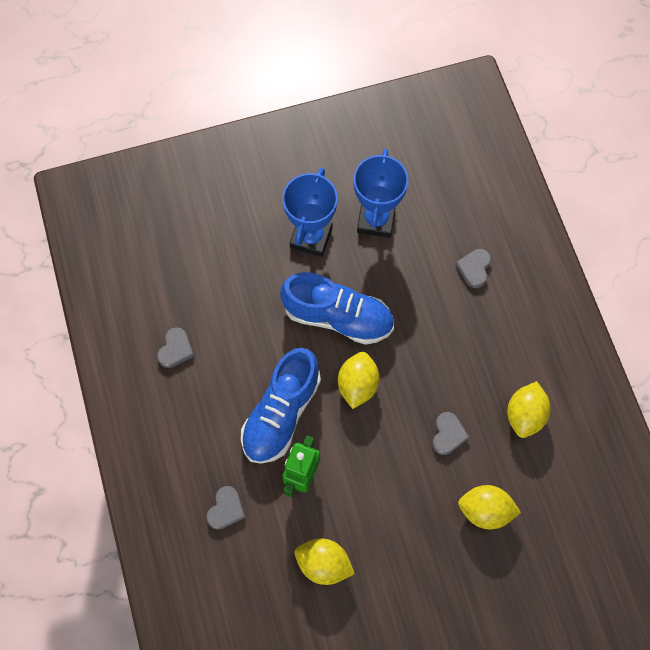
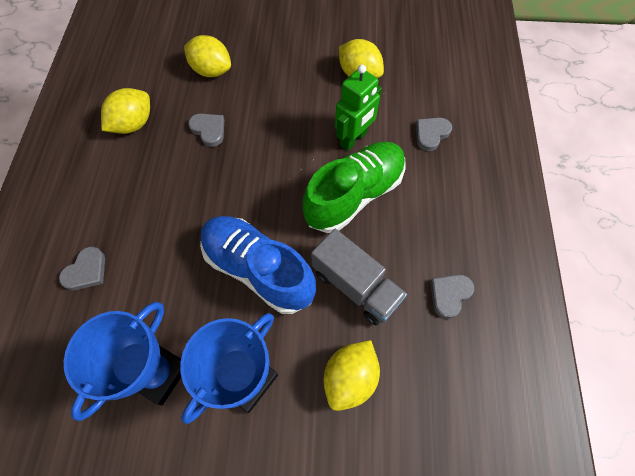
camera: 160 degrees left, 5 degrees down
(254, 331) = (355, 286): none -> grey truck
(281, 413) = (354, 195): blue shoe -> green shoe
(357, 385) = (269, 196): yellow lemon -> yellow lemon (350, 378)
(448, 434) = (209, 130): grey heart -> grey heart turned 105 degrees clockwise

